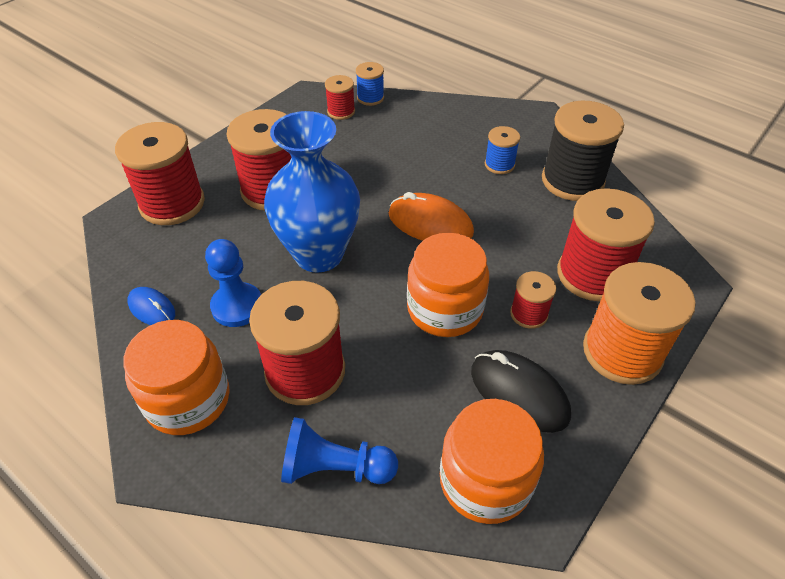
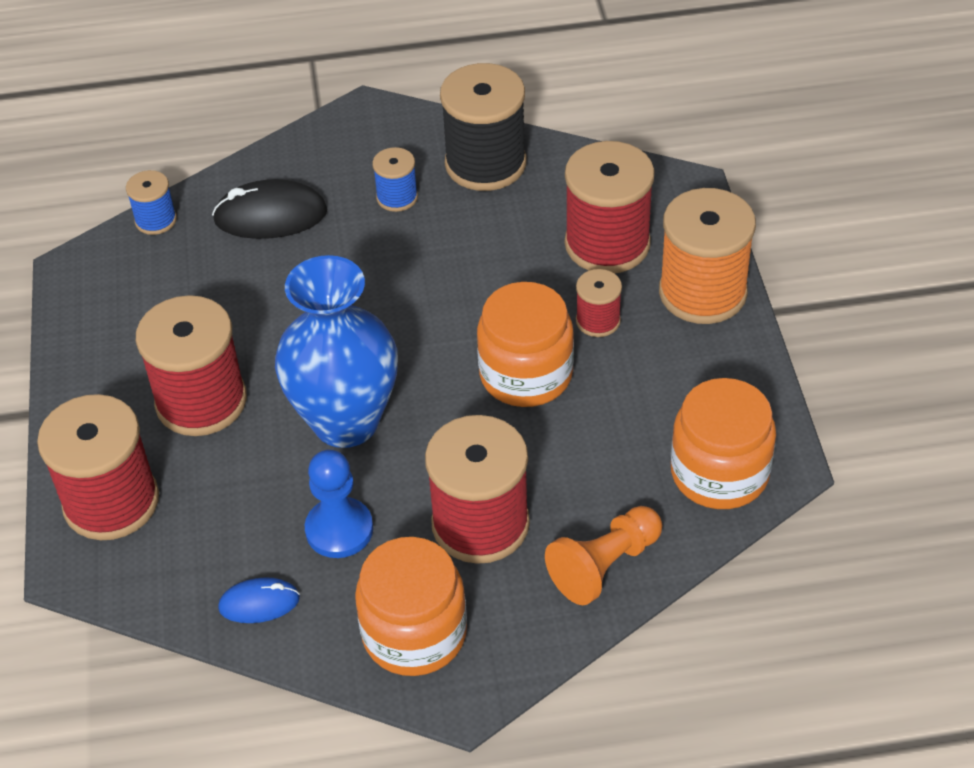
camera: 45 degrees left, 0 degrees up
(335, 468) = (604, 566): blue pawn -> orange pawn
(341, 111) = (145, 261): red spool -> none
(430, 224) = (410, 309): orange mouse -> none
(519, 393) = (667, 391): black mouse -> black mouse (270, 216)

